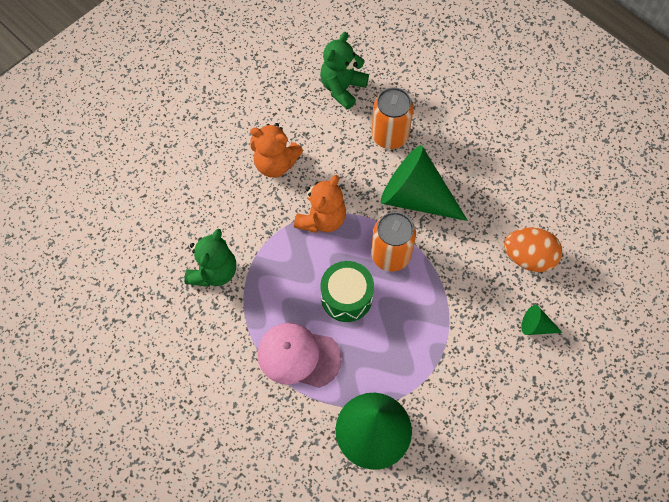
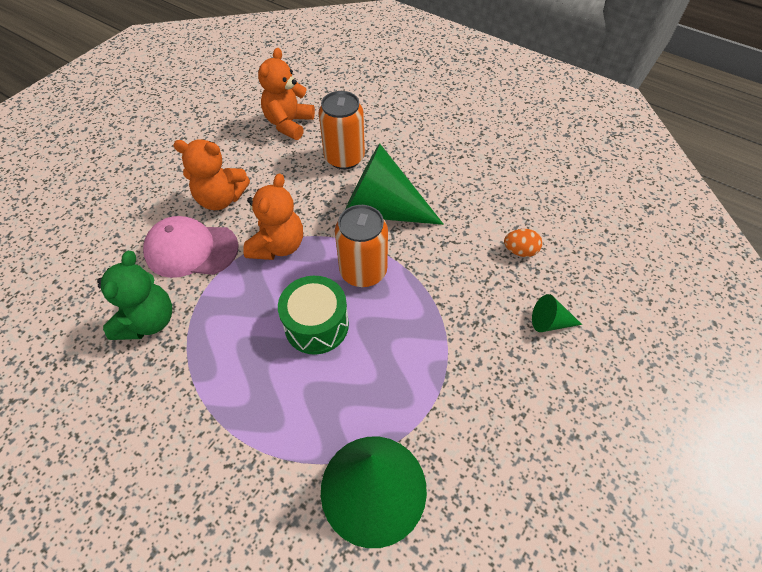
camera: 10 degrees left, 10 degrees down
(298, 356) = (261, 406): pink cap -> pink cap (191, 250)
(342, 88) = (289, 124): green teddy bear -> orange teddy bear
(528, 257) = (520, 251): orange egg -> orange egg, size x0.56

